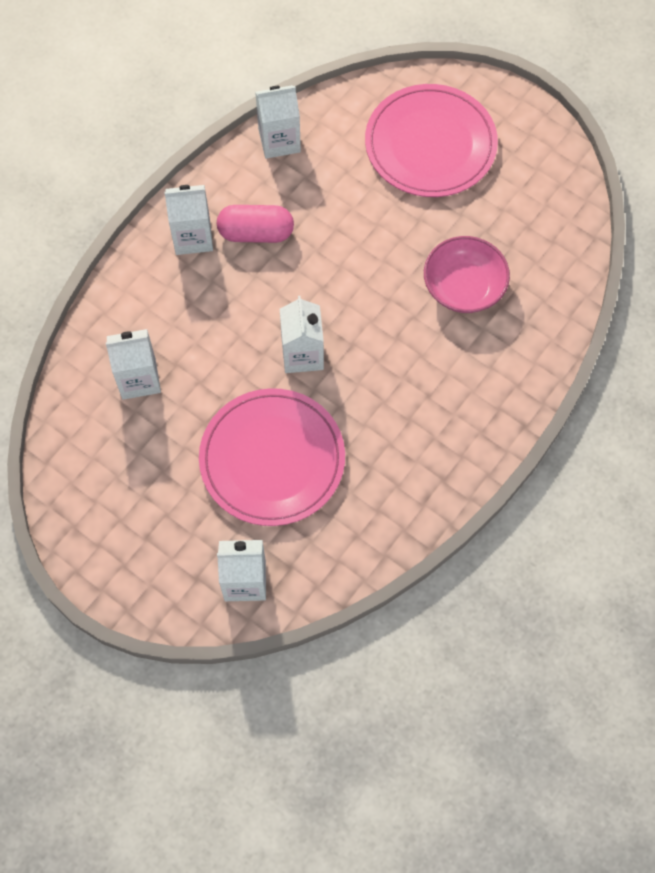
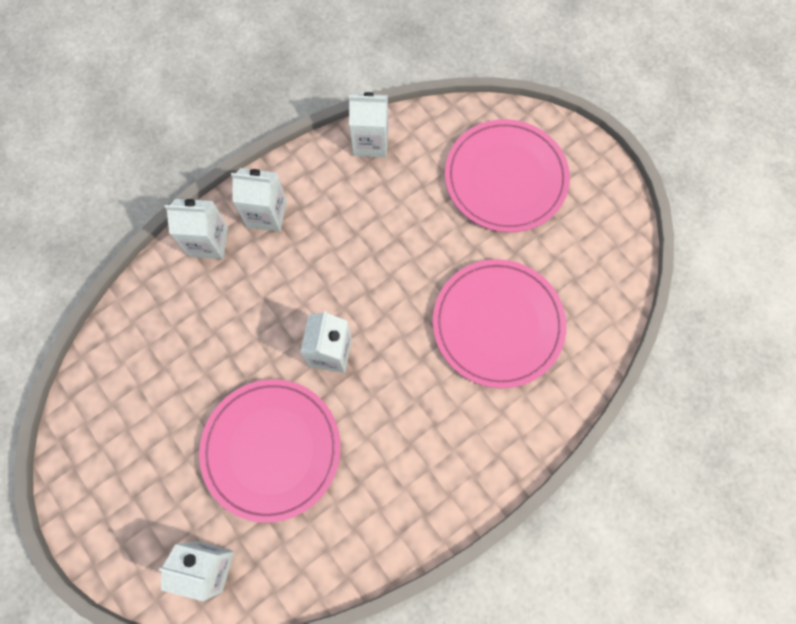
camera: 15 degrees right, 5 degrees up
(139, 379) = (177, 337): white carton -> white carton (208, 242)
(256, 233) = (324, 224): pink capsule -> none
(463, 287) = (498, 324): pink bowl -> pink plate

